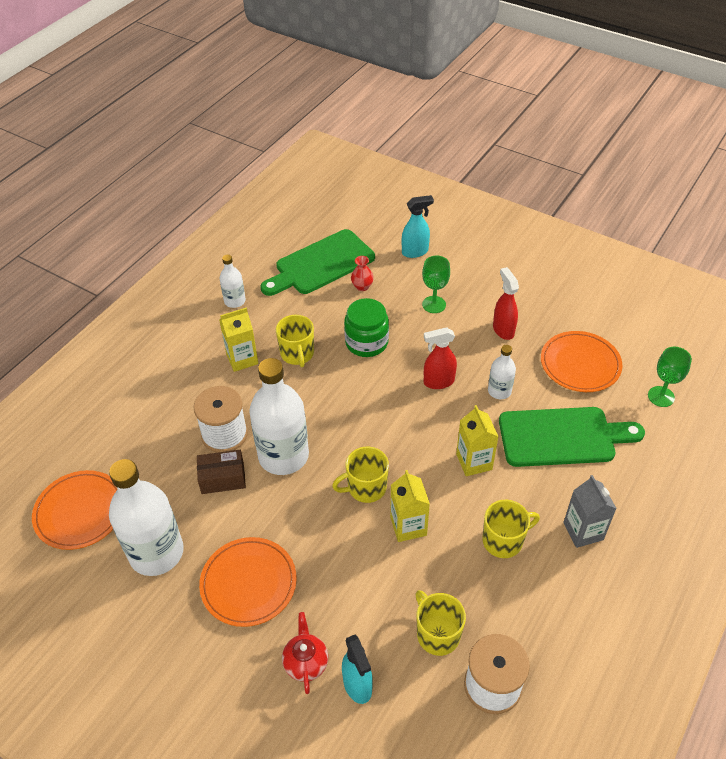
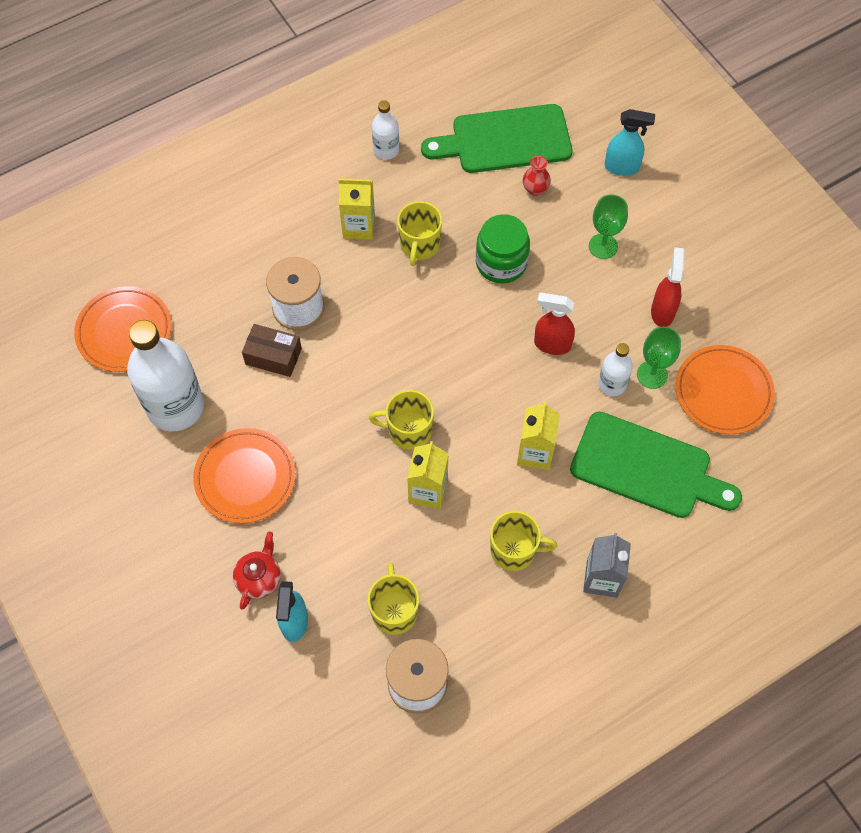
camera: 25 degrees right, 15 degrees up
(283, 456) = (345, 358): white bottle -> none
(661, 396) = (789, 470): green goblet -> green goblet (652, 375)

